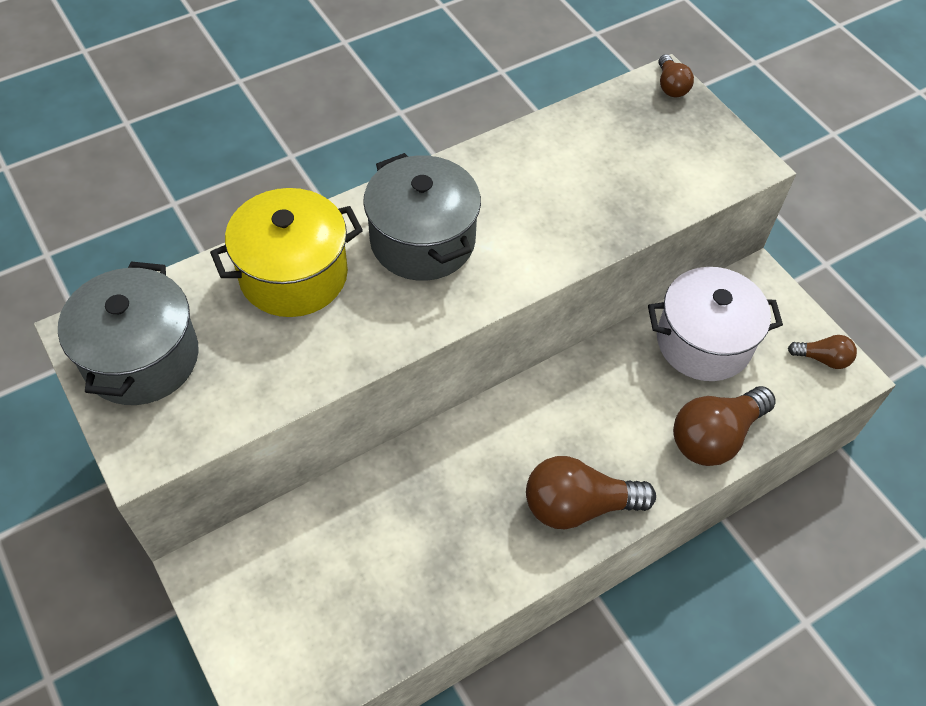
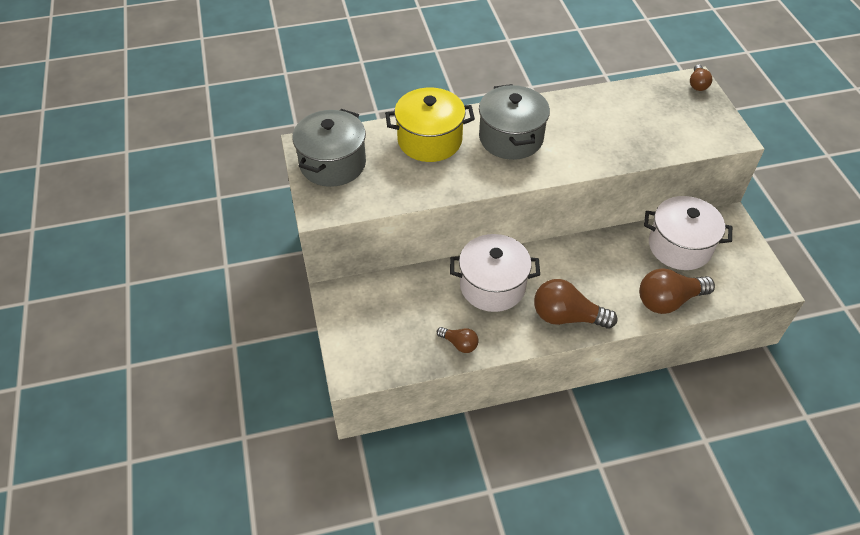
camera: 20 degrees right, 5 degrees down
(451, 484) = (492, 286): none -> white pot
(822, 359) = (758, 274): brown light bulb -> brown light bulb (459, 344)

